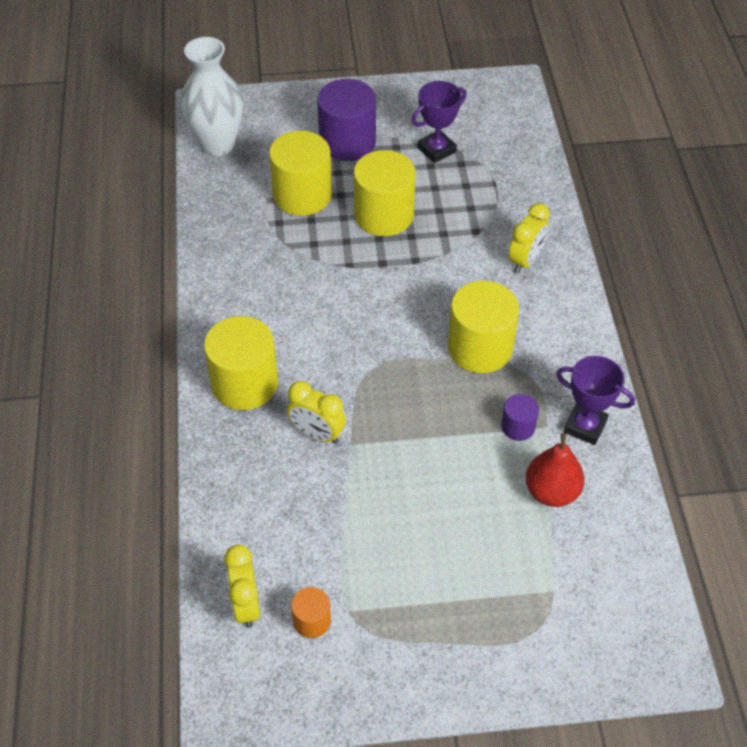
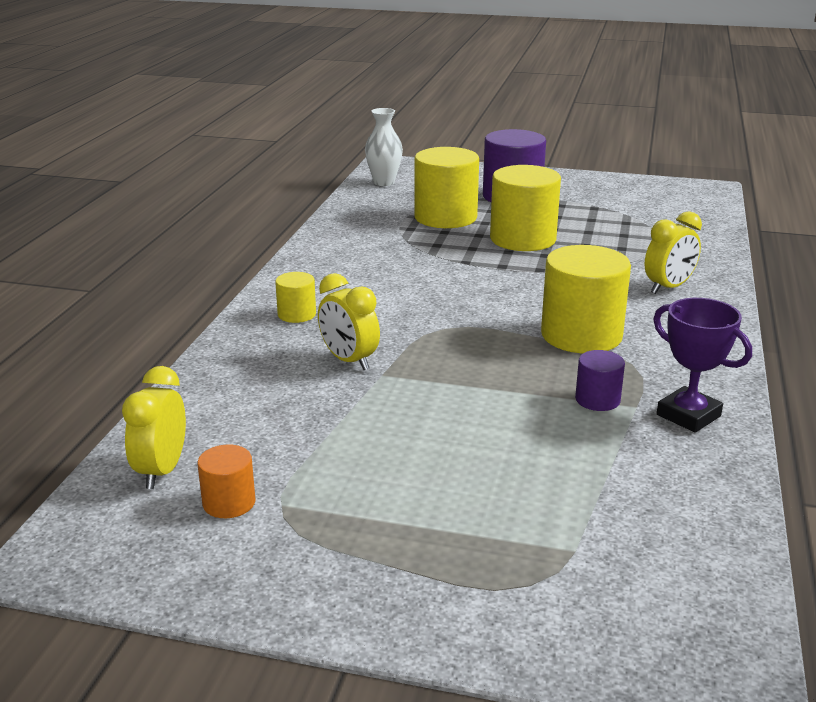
camera: 20 degrees right, 25 degrees down
(217, 144) = (384, 182): white vase -> white vase, size x0.61
(244, 383) = (297, 314): yellow cylinder -> yellow cylinder, size x0.49
(436, 150) = (603, 212): purple trophy -> none
(552, 492) = (616, 460): red pear -> none

